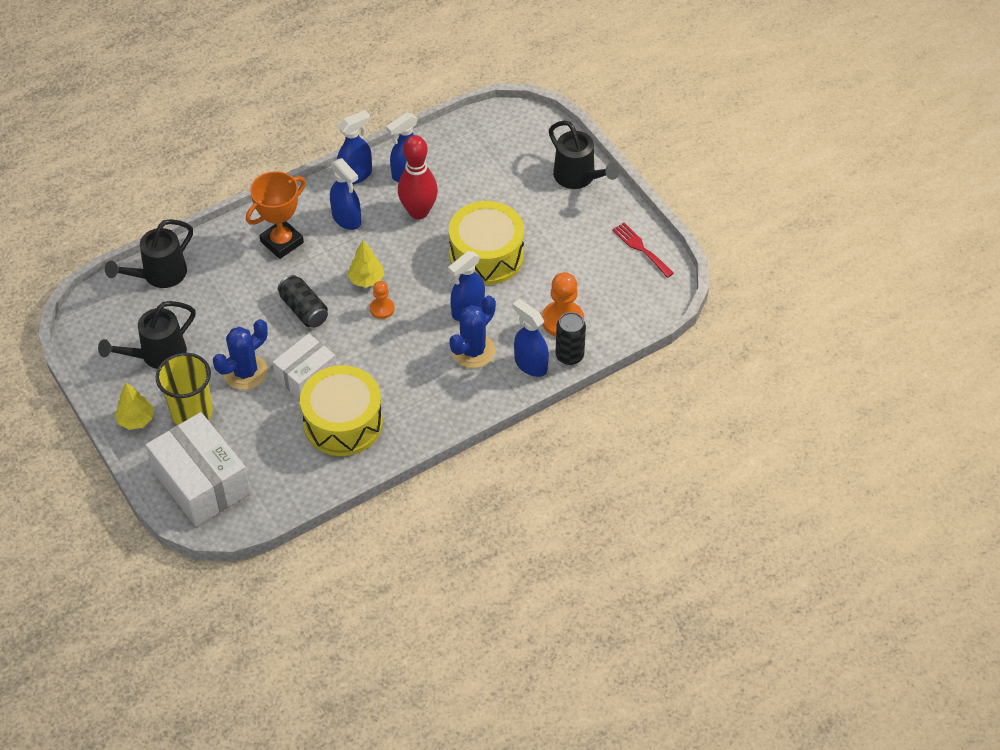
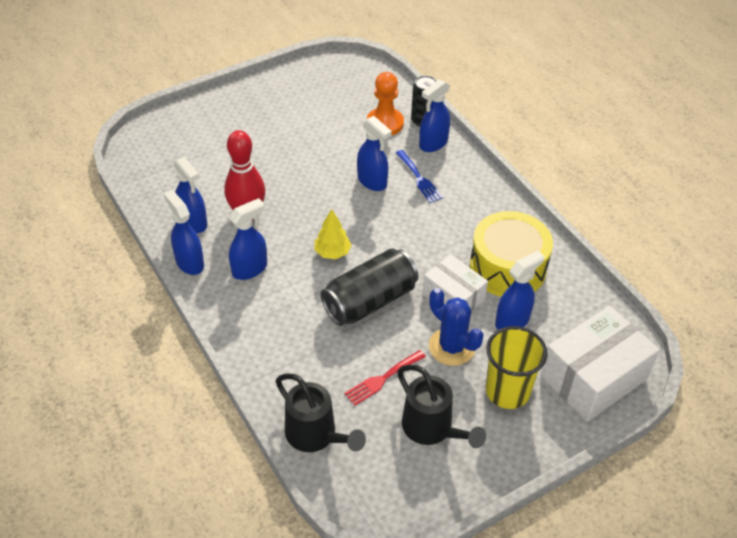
camera: 90 degrees left, 5 degrees down
(136, 420) = (522, 443): yellow tree -> none
(273, 422) = (512, 321): none -> blue spray bottle
(282, 242) = (276, 322): orange trophy -> none
(304, 310) = (369, 301): black can -> black can, size x1.59
(382, 309) = (369, 241): orange pawn -> none
(473, 351) = (419, 179): blue cactus -> blue fork
(486, 255) = (308, 168): yellow drum -> none
(578, 178) = (220, 108): black watering can -> none
(640, 248) = (307, 76): red fork -> red fork (382, 379)

